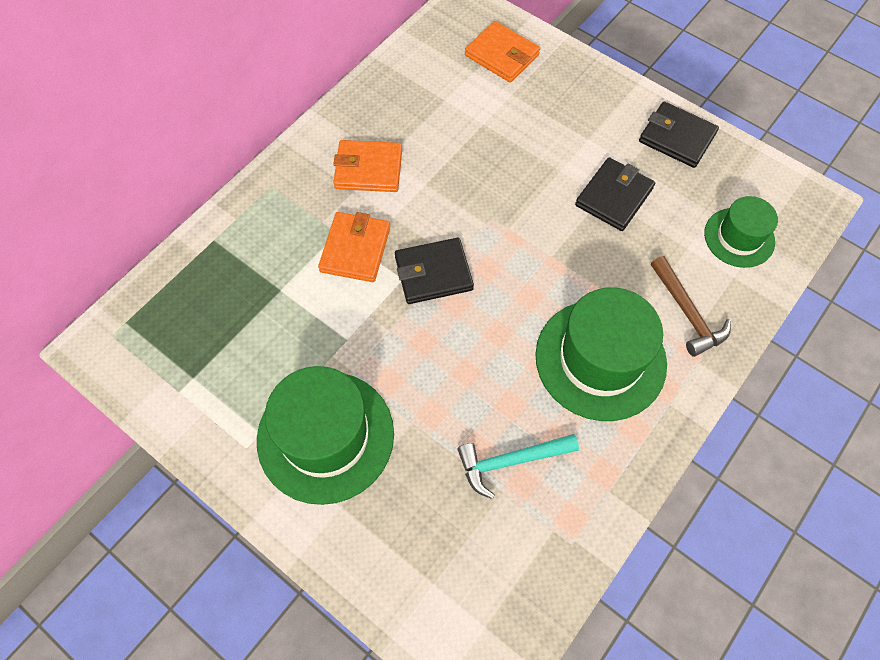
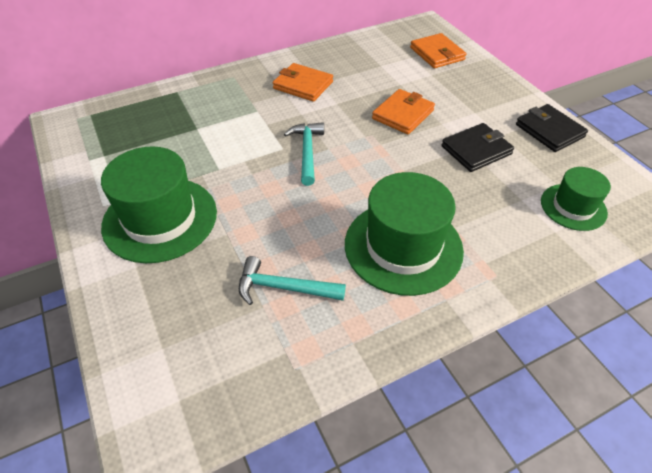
camera: 25 degrees right, 15 degrees down
(355, 249) = (262, 123): orange wallet -> orange wallet (403, 114)
(433, 273) = (307, 152): black wallet -> turquoise hammer
(687, 313) = (498, 241): brown hammer -> none

